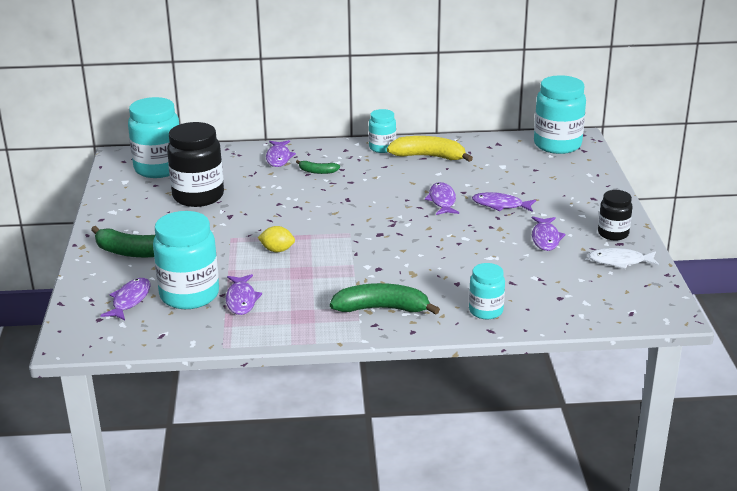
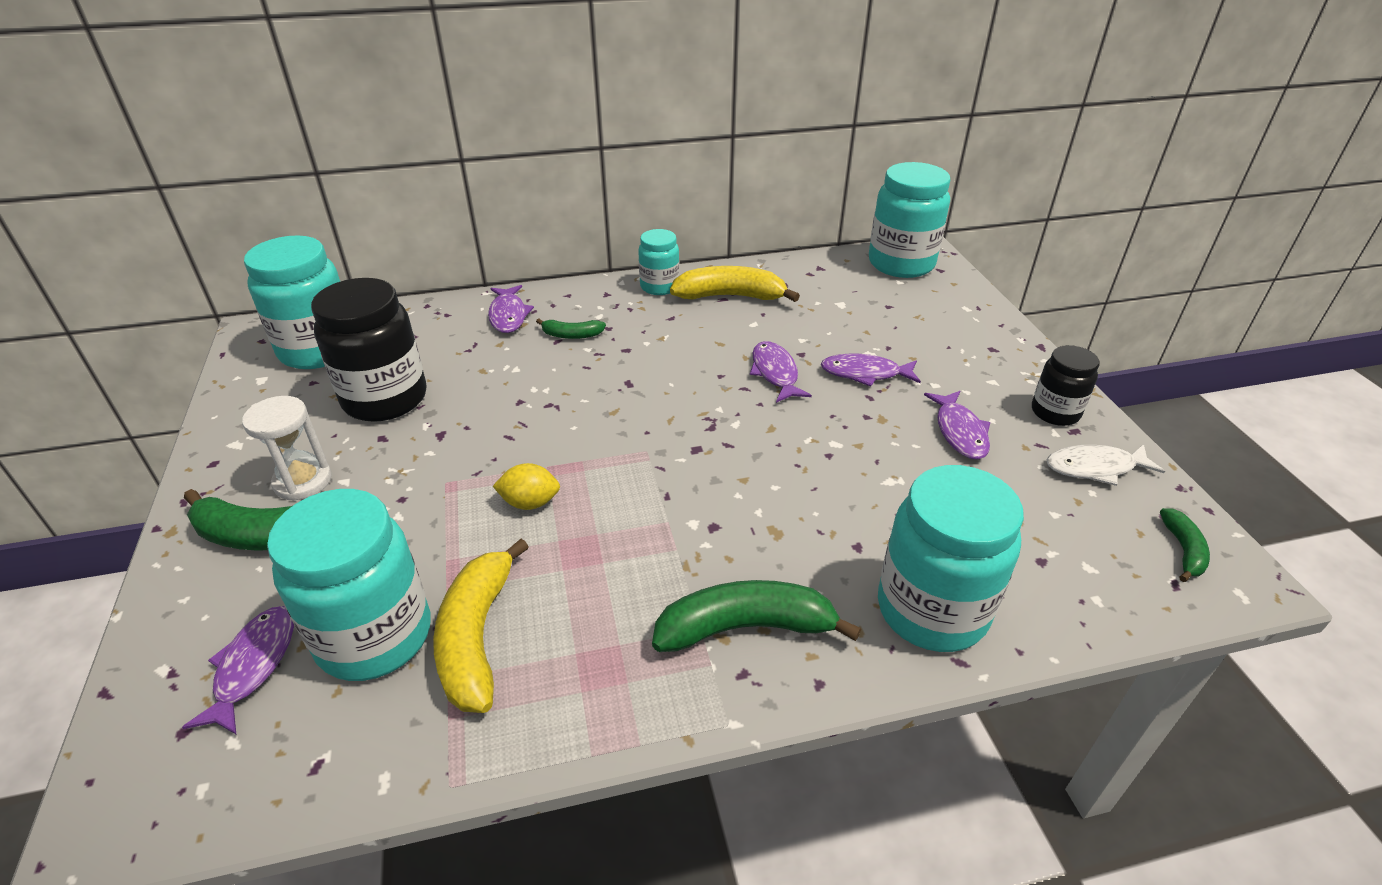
camera: 10 degrees left, 10 degrees up
(151, 231) = (303, 481): none -> white hourglass
(241, 300) = (477, 636): purple fish -> yellow banana
(486, 311) = (932, 610): turquoise jar -> turquoise jar, size x1.78
(646, 300) = (1183, 550): none -> green banana

